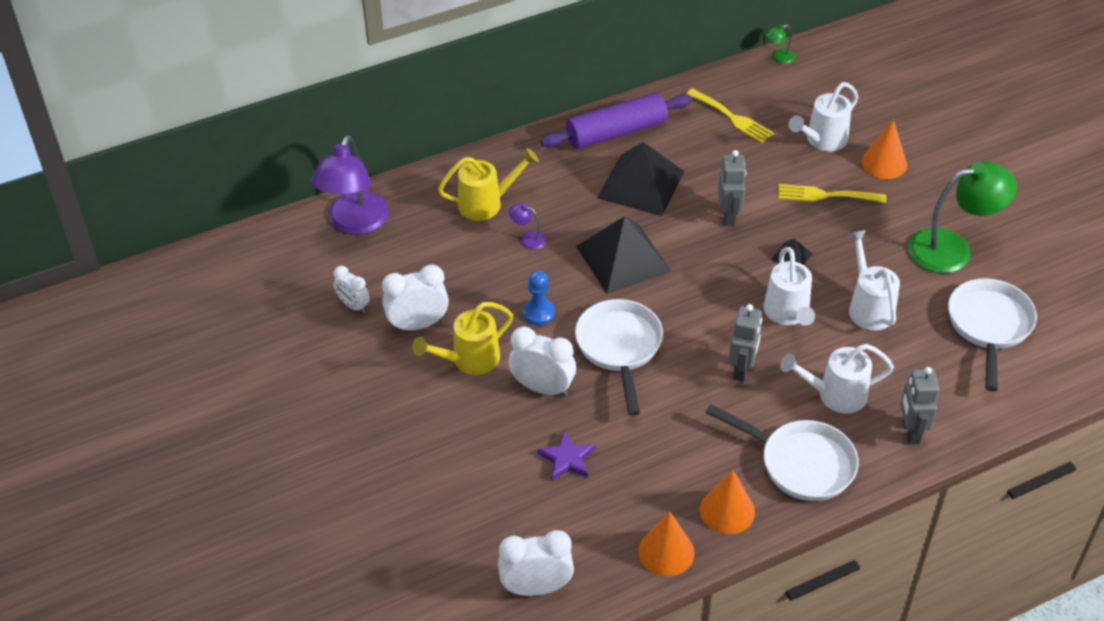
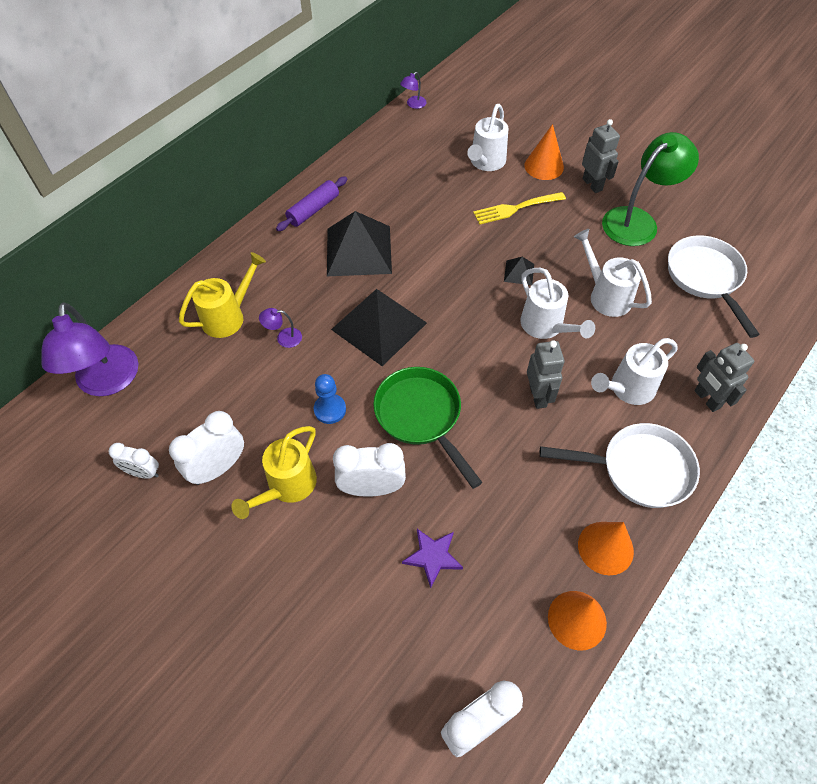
camera: 25 degrees left, 10 degrees up
(616, 132) = (313, 210): purple rolling pin -> purple rolling pin, size x0.63
(619, 348) = (421, 417): white pan -> green pan
(728, 216) = (448, 254): grey robot -> grey robot (592, 184)
(731, 117) = (403, 166): yellow fork -> none
(779, 58) = (413, 104): green lamp -> purple lamp

